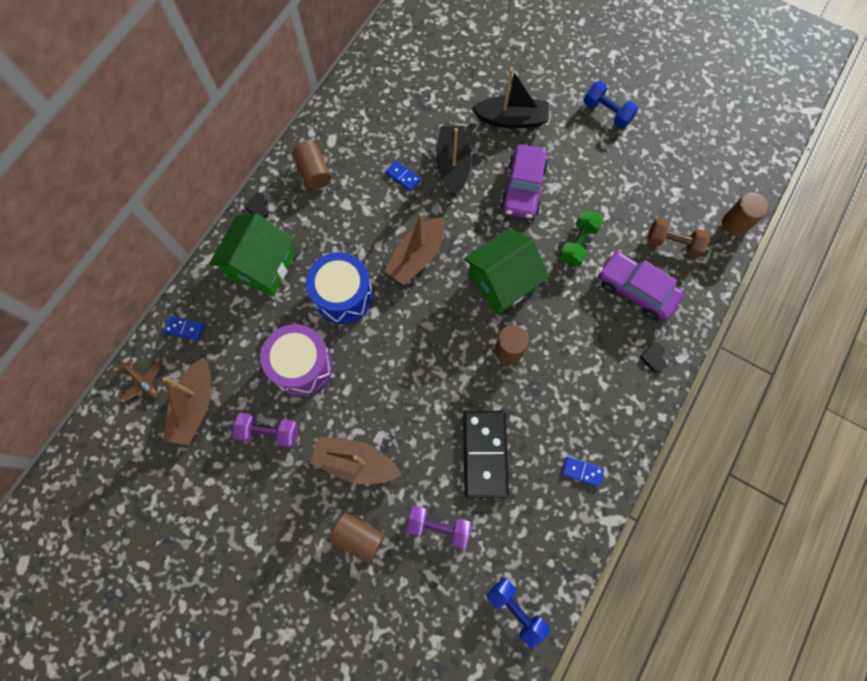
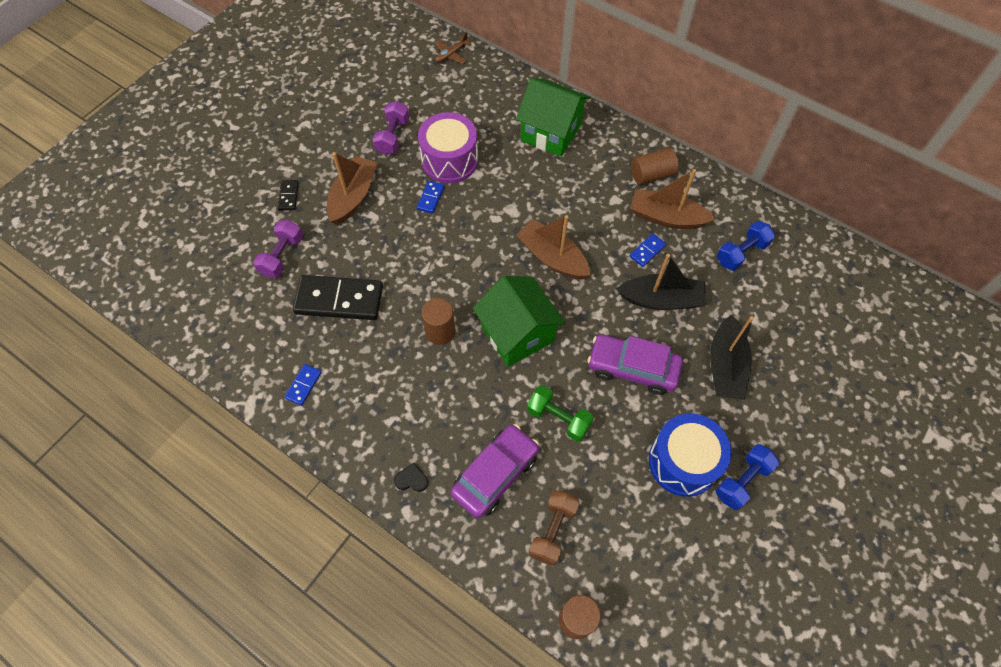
camera: 95 degrees right, 10 degrees down
(185, 328) = (495, 80): blue domino -> blue domino (430, 198)
(195, 406) = (424, 87): brown boat -> brown boat (666, 217)
(258, 207) = (614, 130): black heart -> none
(343, 295) = (515, 193): blue drum -> blue drum (683, 462)
(358, 537) = (288, 196): brown cylinder -> black domino
(515, 610) = (194, 310): blue dumbbell -> blue dumbbell (741, 253)

